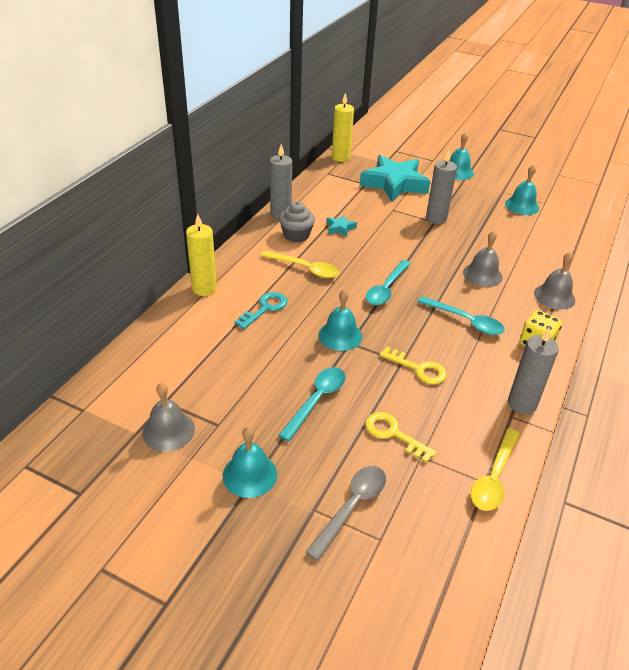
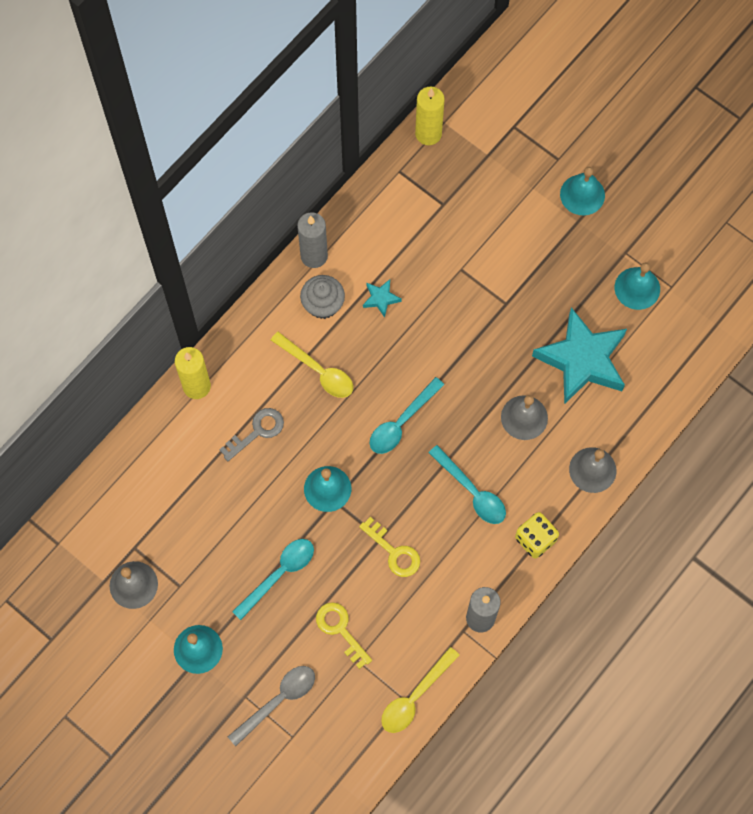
camera: 15 degrees right, 30 degrees up
(265, 308) = (257, 431): turquoise key -> grey key
(394, 184) = (483, 211): turquoise star -> turquoise star (582, 360)
(436, 218) = (510, 298): grey candle -> none

